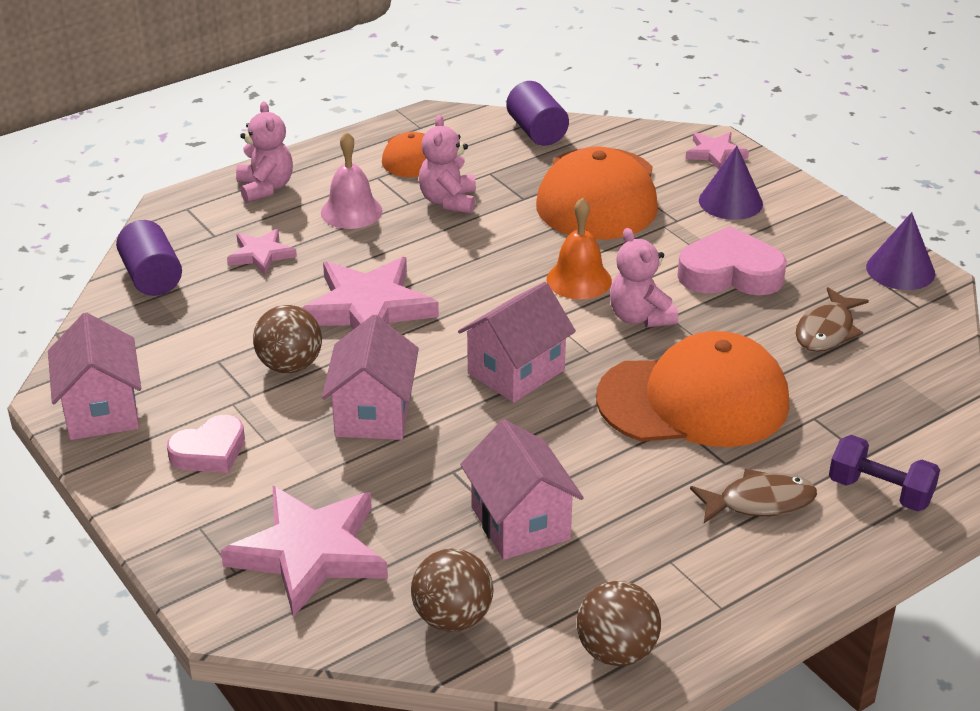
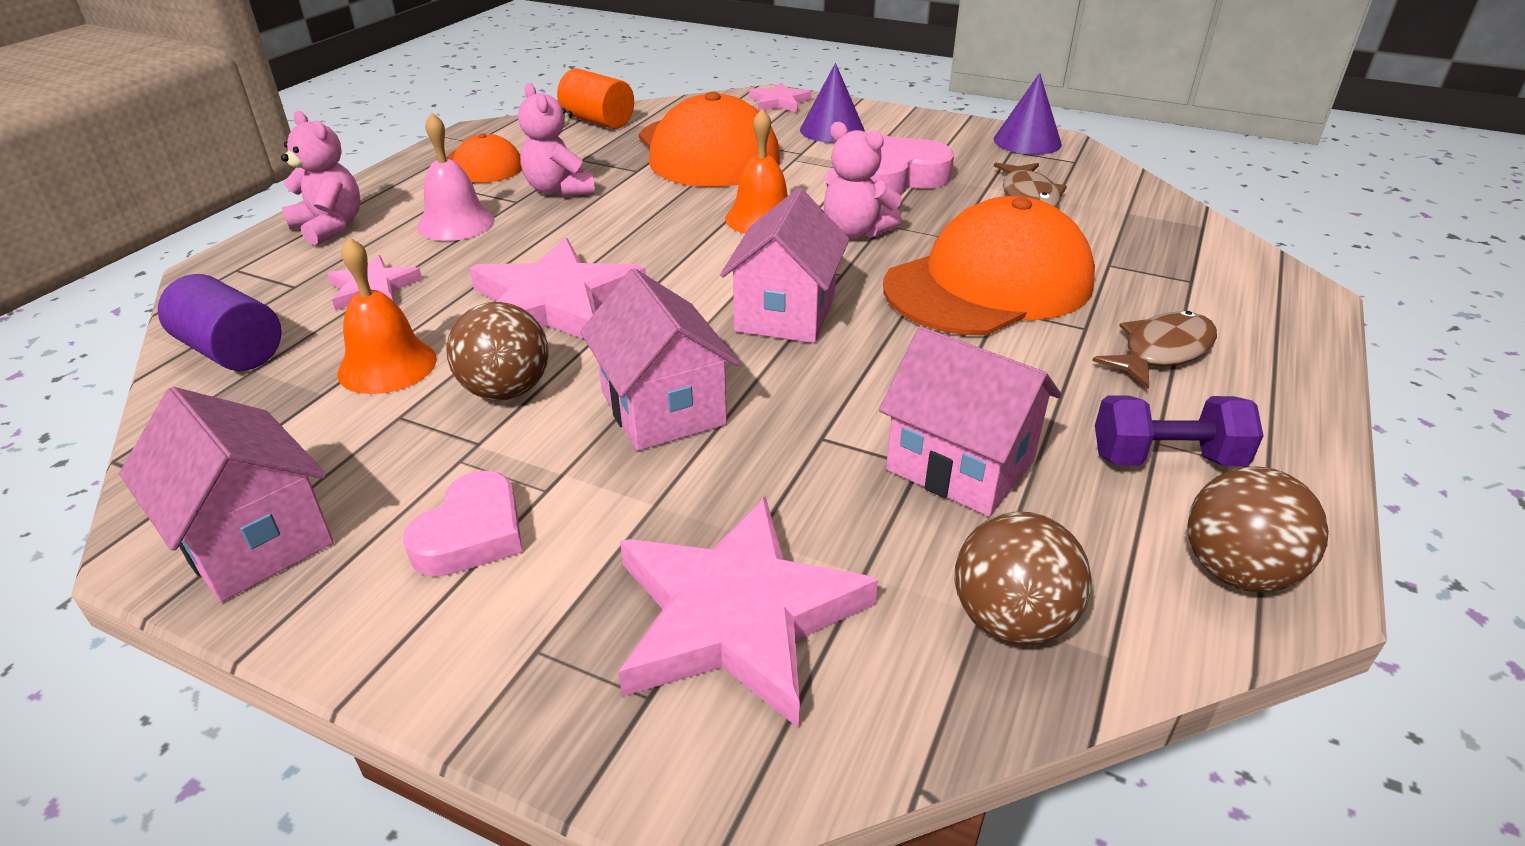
camera: 30 degrees left, 0 degrees up
(233, 321) = (387, 365): none -> orange bell
(536, 131) = (598, 121): purple cylinder -> orange cylinder
(880, 492) = (1244, 305): purple dumbbell -> purple dumbbell (1166, 459)

